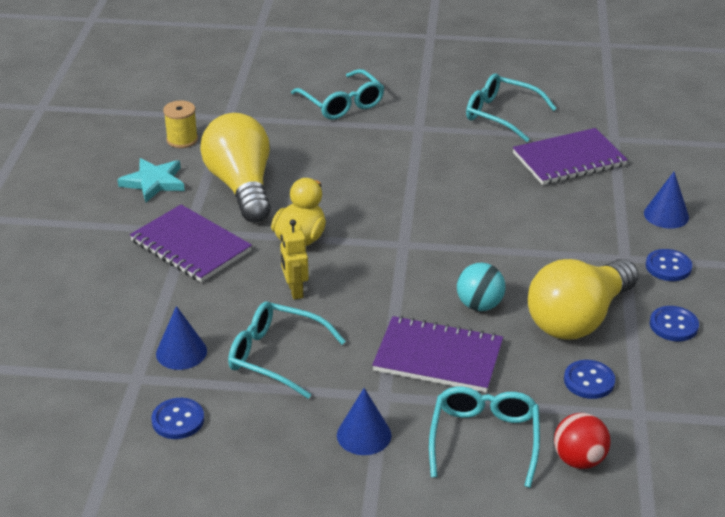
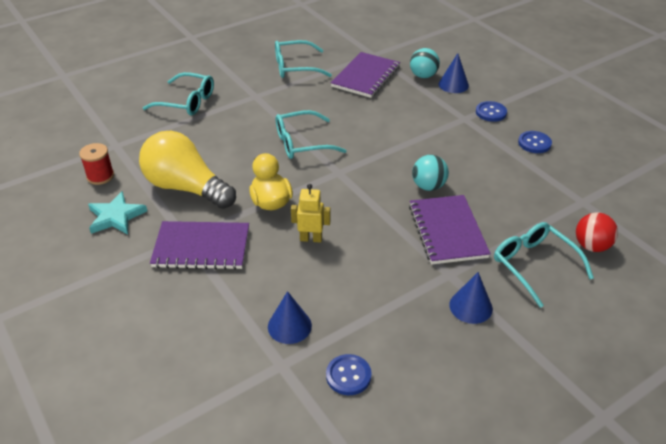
camera: 40 degrees left, 5 degrees up
(182, 140) = (100, 176): yellow spool -> red spool
(277, 356) = (355, 289): turquoise glasses -> turquoise glasses (302, 143)
(295, 291) = (311, 238): yellow robot -> yellow robot turned 150 degrees clockwise
(438, 357) = (447, 231): purple notebook -> purple notebook turned 75 degrees counterclockwise
(578, 319) = (487, 165): yellow light bulb -> none
(589, 381) = (537, 198): blue button -> none
(642, 188) = (423, 76): none -> turquoise ball

